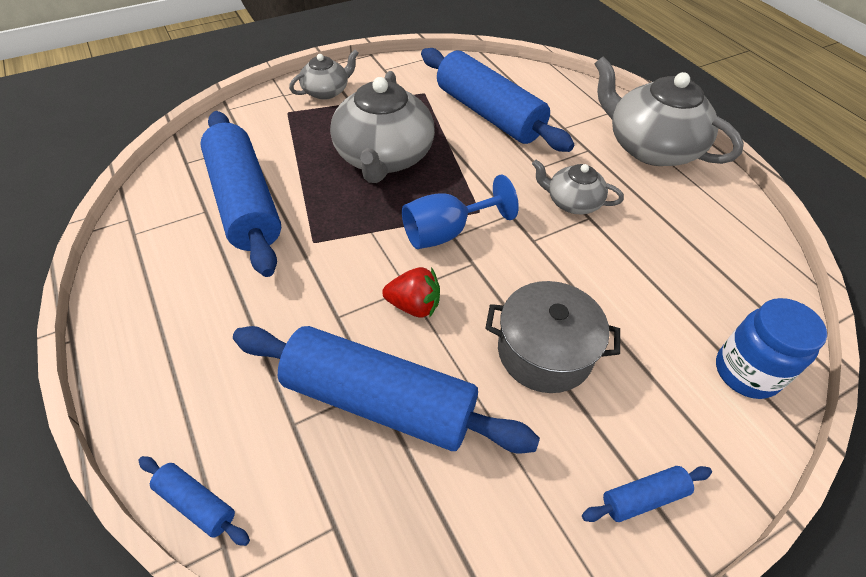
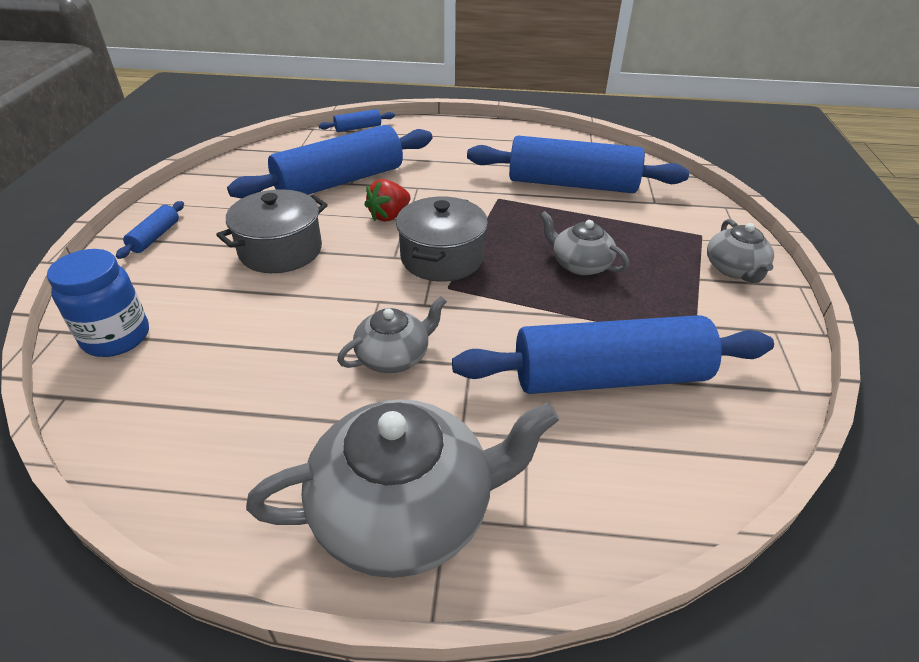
camera: 125 degrees right, 10 degrees down
(383, 157) = (580, 264): grey teapot -> grey teapot, size x0.53
(446, 232) = (442, 258): blue goblet -> grey pot

